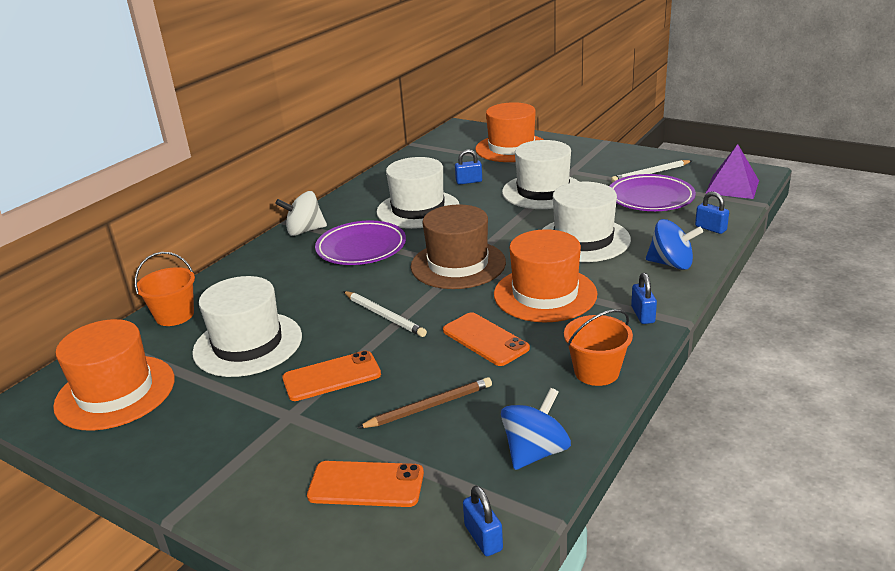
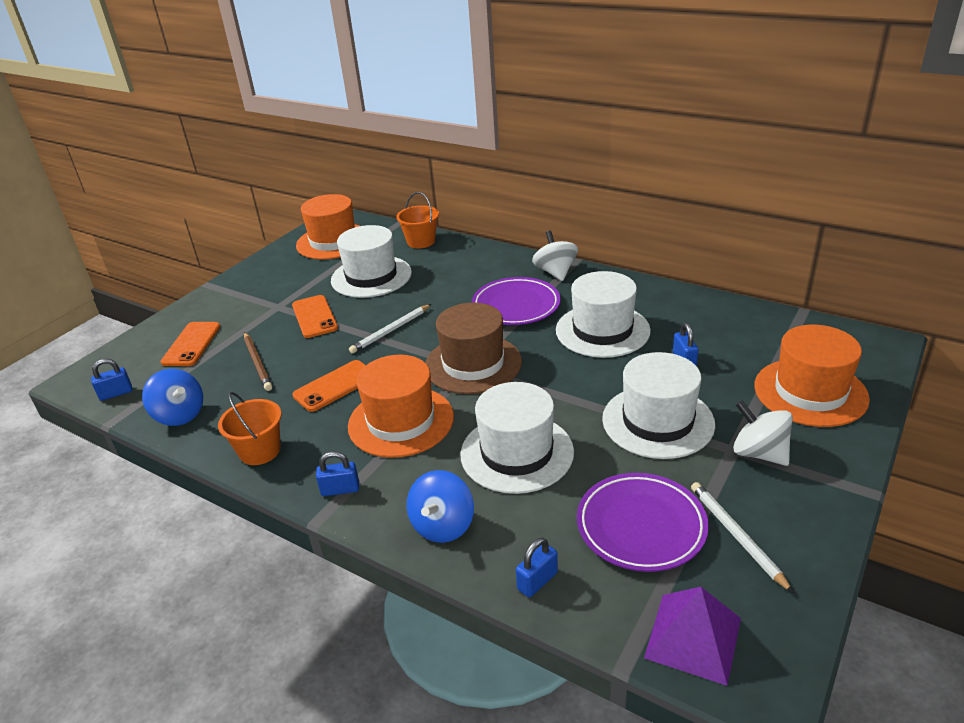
camera: 90 degrees right, 5 degrees up
(575, 164) = (759, 453): none -> white spinning top

